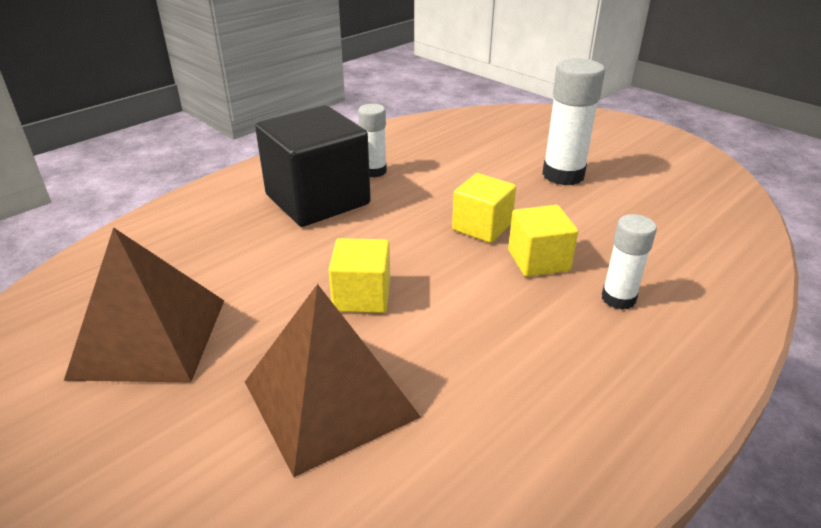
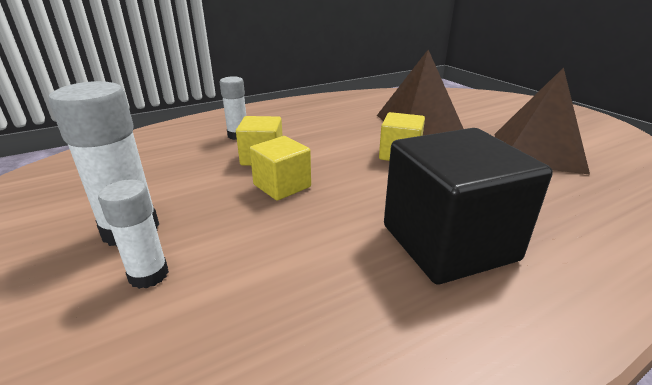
camera: 165 degrees left, 5 degrees down
(374, 171) = (369, 282): white glue stick -> white glue stick (148, 275)

